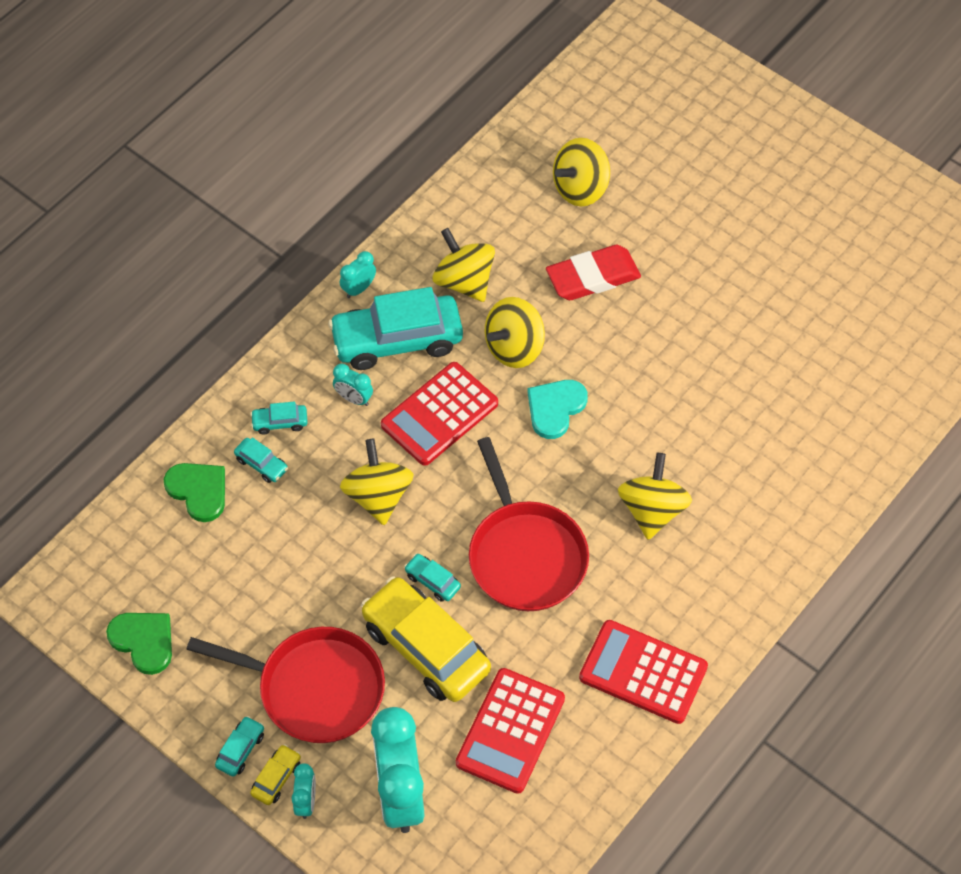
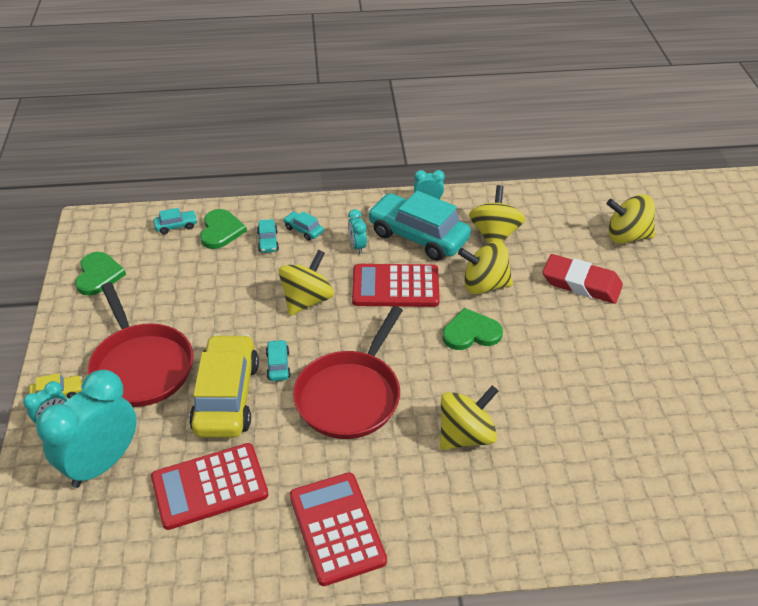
camera: 45 degrees right, 15 degrees down
(240, 749) = (63, 364): turquoise car -> turquoise car (176, 226)
(555, 408) = (471, 332): turquoise heart -> green heart

